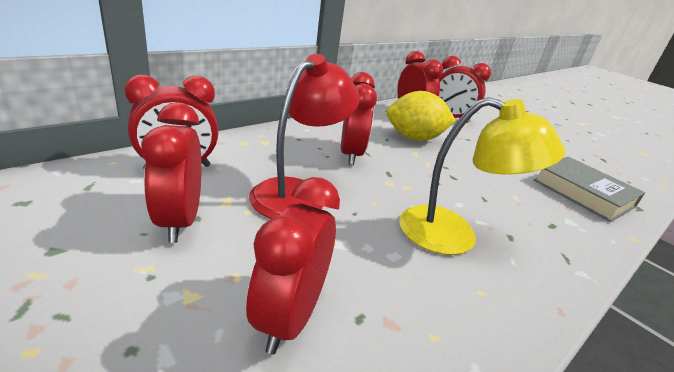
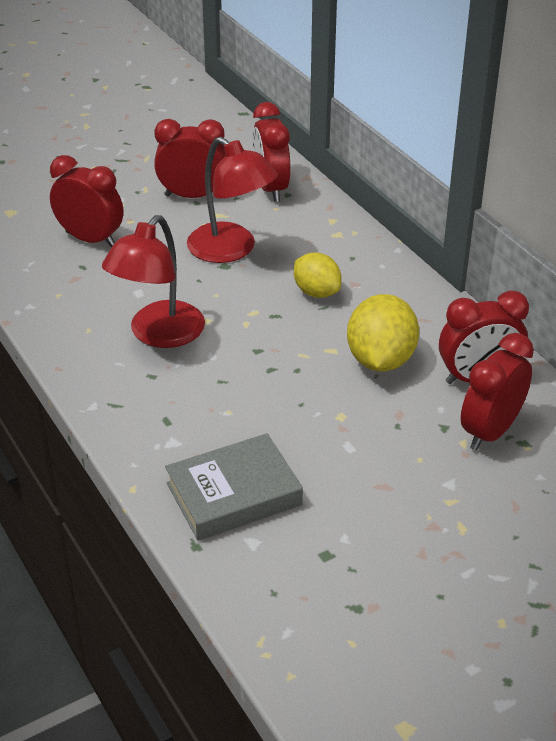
camera: 105 degrees right, 10 degrees up
(351, 154) = (316, 292): red clock -> yellow lemon
(454, 235) = (158, 334): yellow lamp -> red lamp

